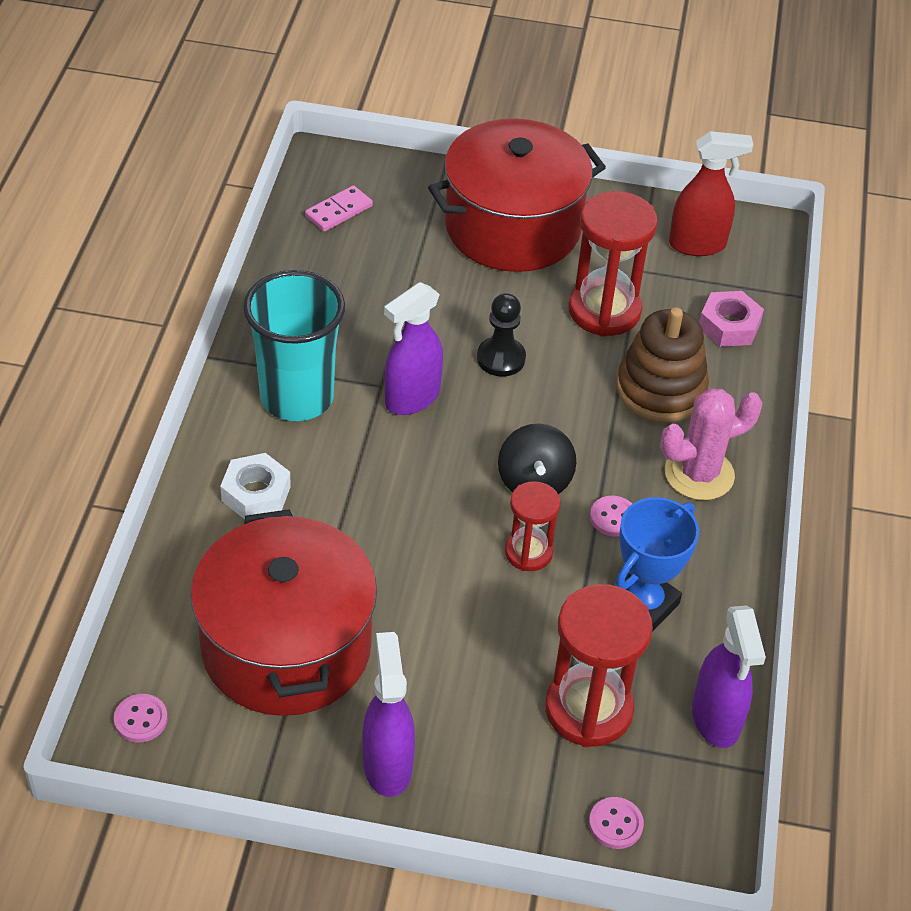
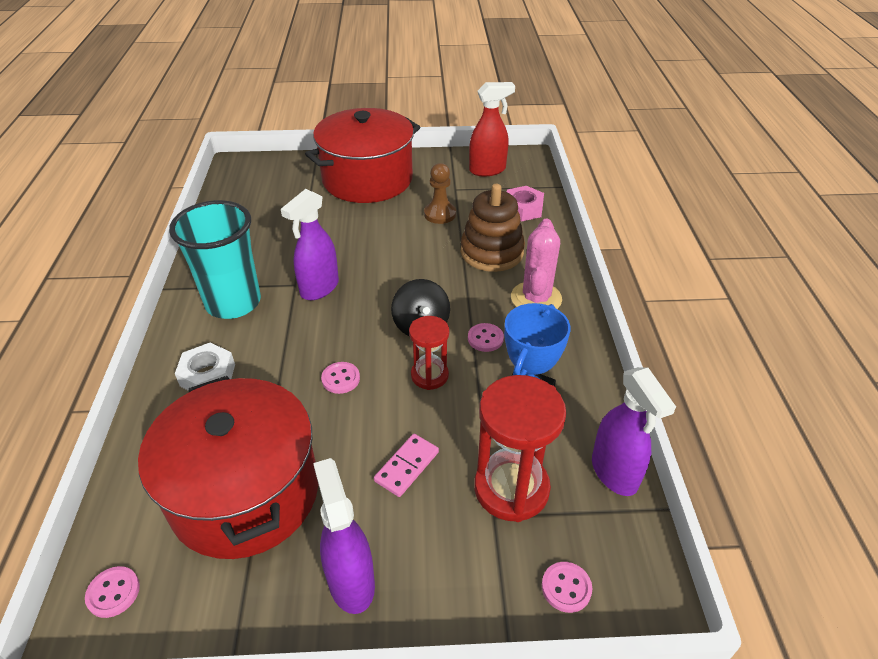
camera: 10 degrees left, 5 degrees down
(339, 211) = (250, 188): pink domino -> pink domino (407, 466)
(417, 533) = (340, 379): none -> pink button
(501, 358) = (377, 253): black pawn -> none
(604, 311) = (440, 214): red hourglass -> brown pawn
(699, 474) = (536, 298): pink cactus -> pink cactus turned 45 degrees counterclockwise

